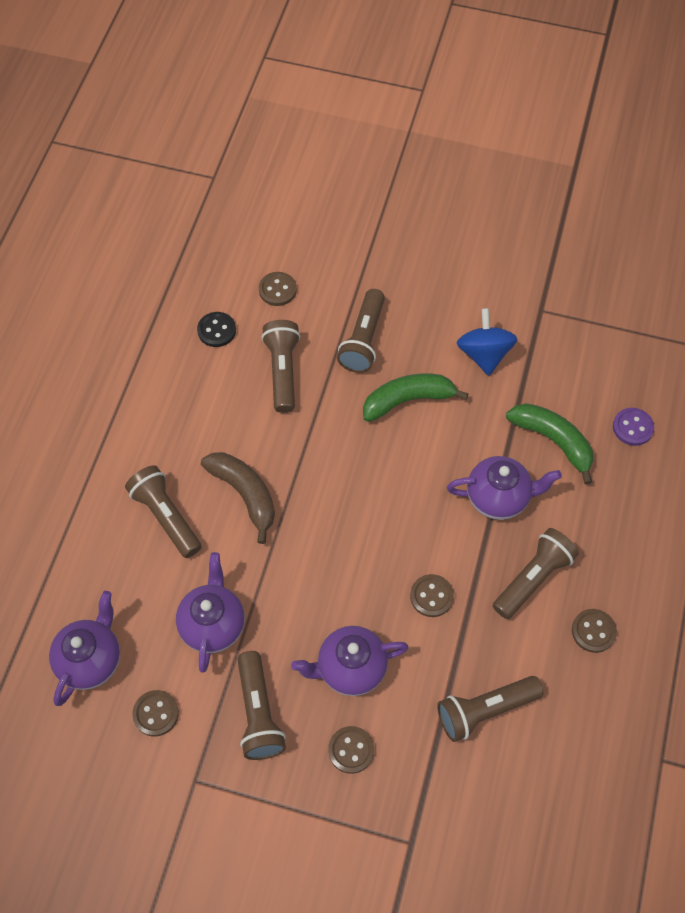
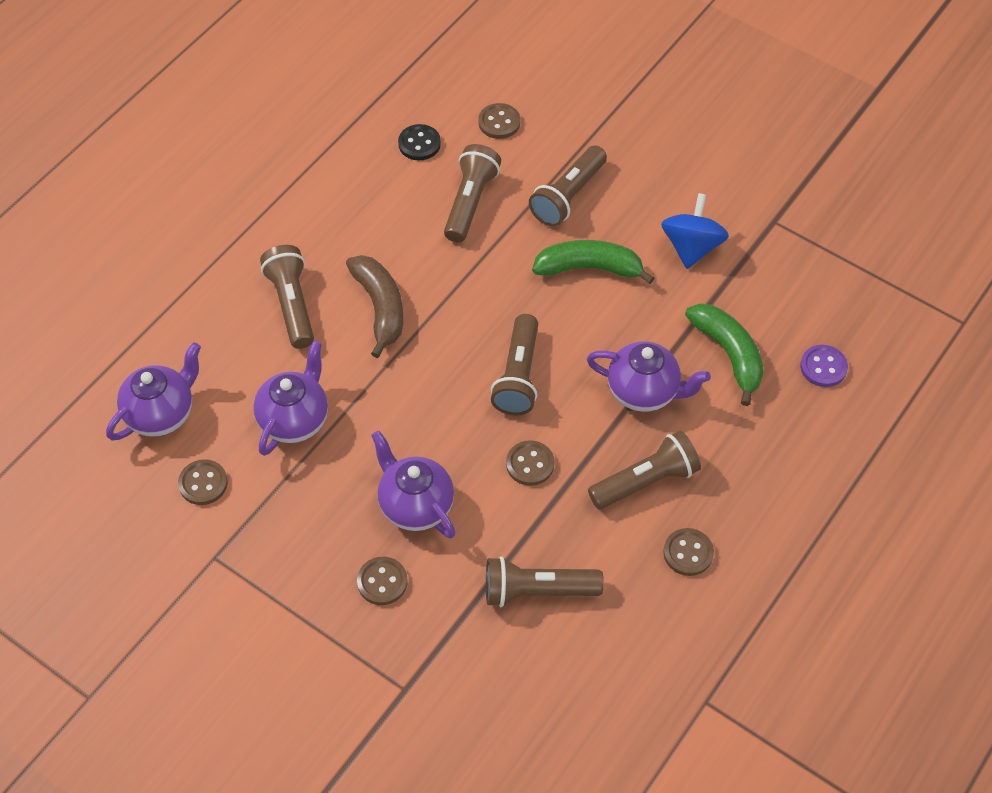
camera: 20 degrees right, 5 degrees down
(259, 713) = (304, 517): brown flashlight -> brown flashlight (518, 376)
(350, 669) = (415, 505): purple teapot -> purple teapot turned 45 degrees clockwise

